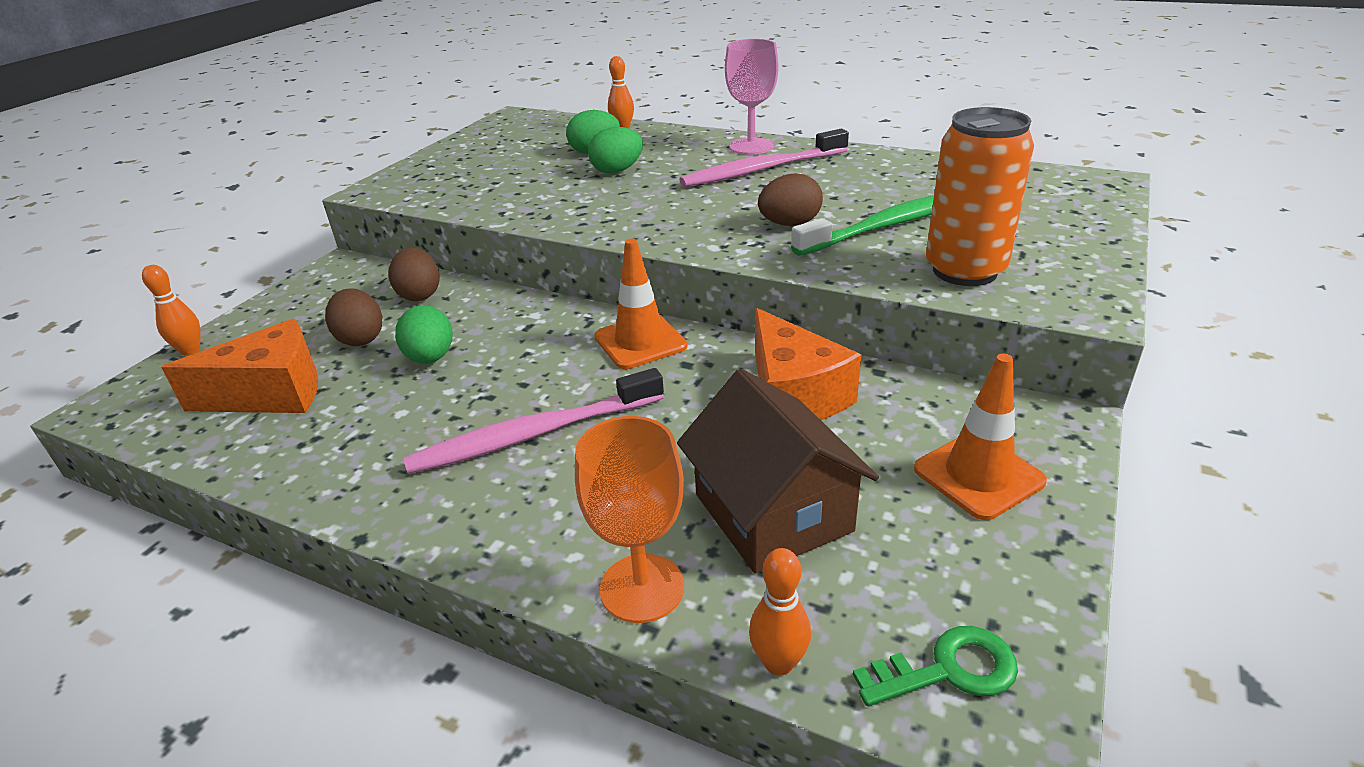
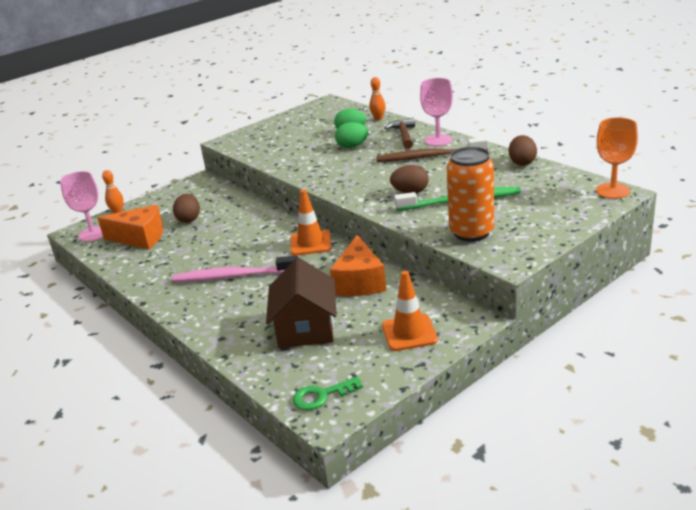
camera: 25 degrees right, 5 degrees down
(151, 404) = (93, 234): none -> pink goblet
(419, 295) = (227, 201): brown egg -> brown egg (522, 162)
(430, 358) = (212, 234): green egg -> none
(642, 588) = (232, 343): orange goblet -> orange goblet (612, 191)
(688, 146) = (404, 135): none -> brown hammer
(761, 170) = (429, 157): pink toothbrush -> brown toothbrush
(778, 663) = (261, 378): orange bowling pin -> none
(948, 670) = (322, 396): green key -> green key turned 150 degrees clockwise

